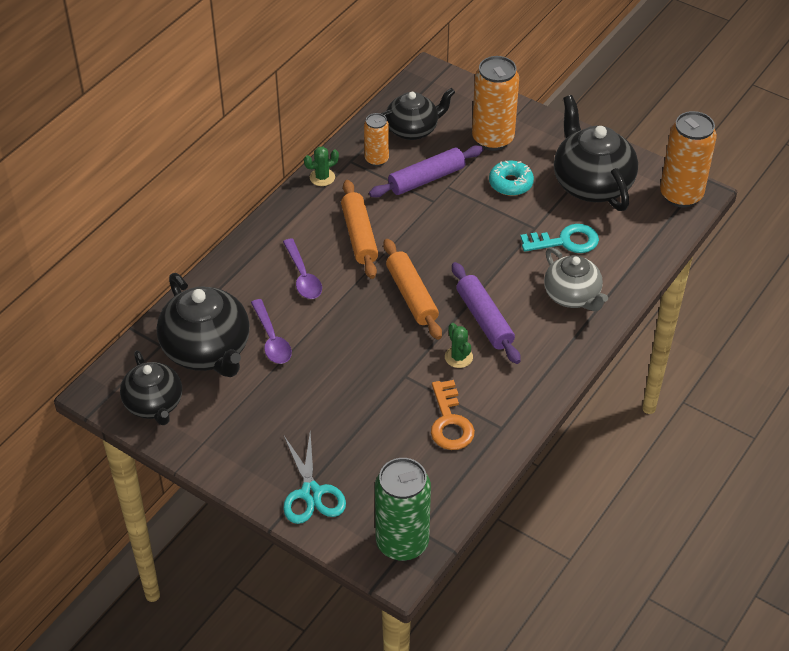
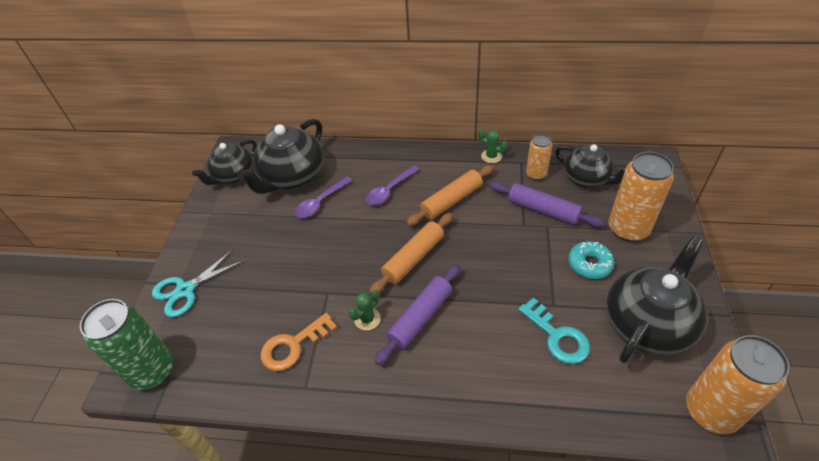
camera: 65 degrees right, 0 degrees up
(572, 296) = (494, 373): grey teapot -> none

